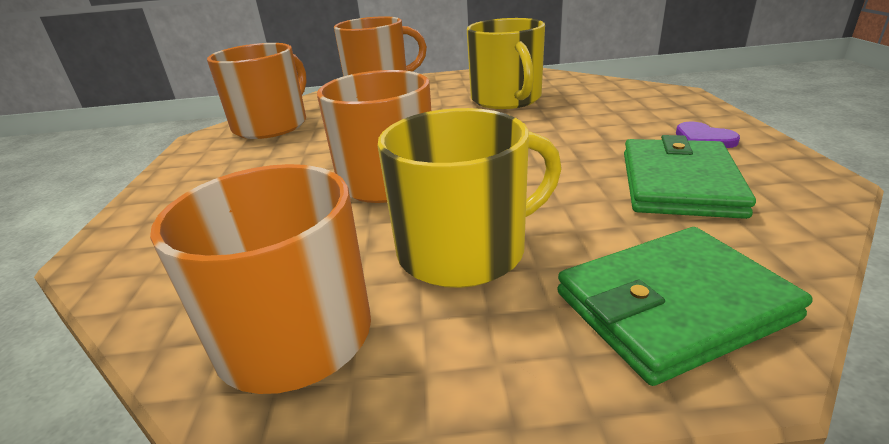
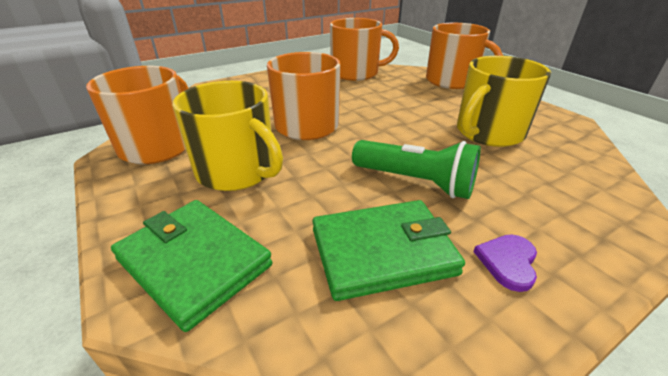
camera: 60 degrees right, 5 degrees up
(571, 146) = (415, 182): none -> green flashlight

